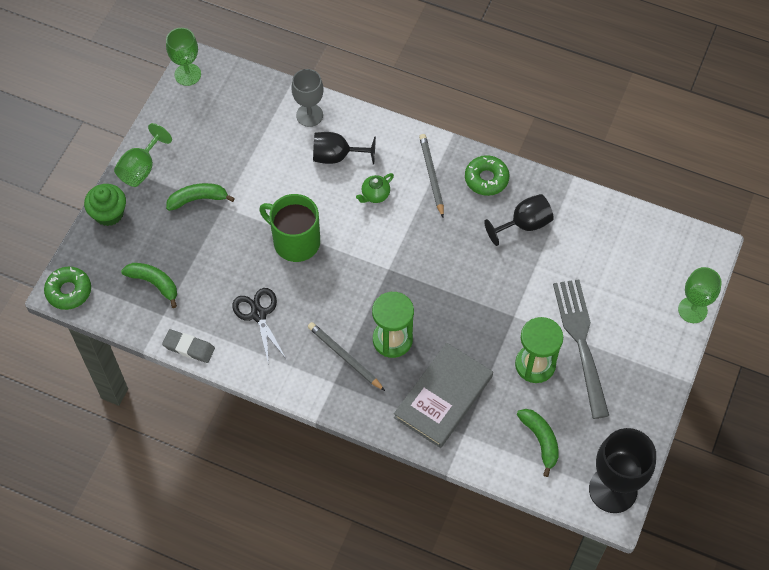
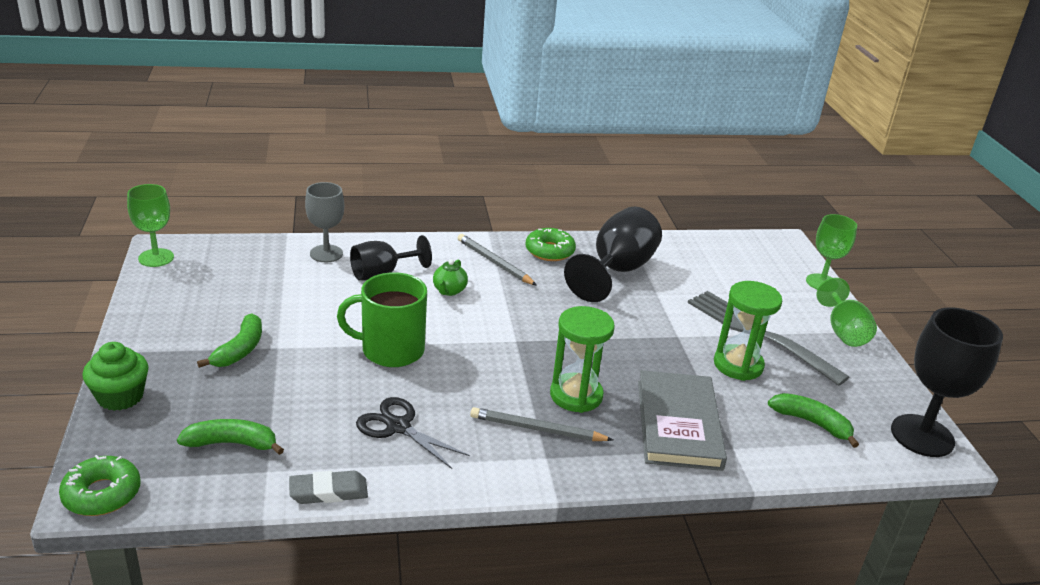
camera: 35 degrees left, 30 degrees down
(141, 168) = (143, 345): green goblet -> green goblet (843, 331)
(198, 199) = (240, 350): green banana -> green banana turned 150 degrees clockwise
(524, 224) = (617, 270): black goblet -> black goblet, size x1.56

